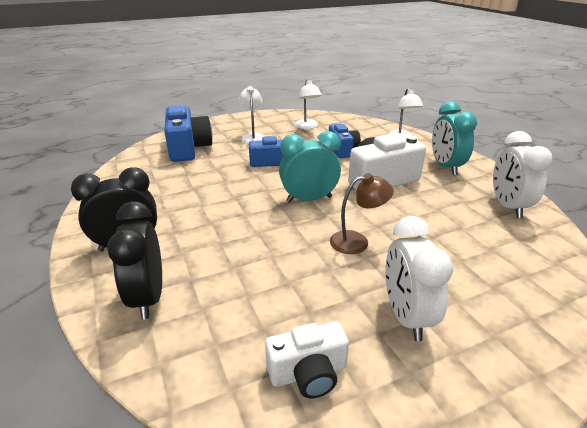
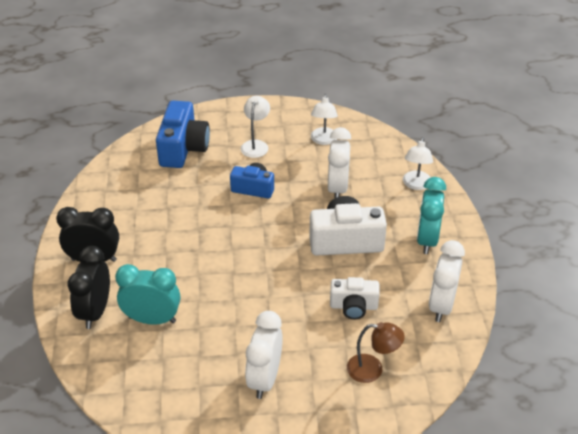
camera: 20 degrees right, 10 degrees up
(308, 373) = (174, 396): white camera -> white camera (353, 306)
(309, 199) = (262, 248): turquoise clock -> turquoise clock (152, 319)
(343, 150) = (337, 188): blue camera -> white clock
(357, 241) = (274, 306): brown lamp -> brown lamp (372, 369)

